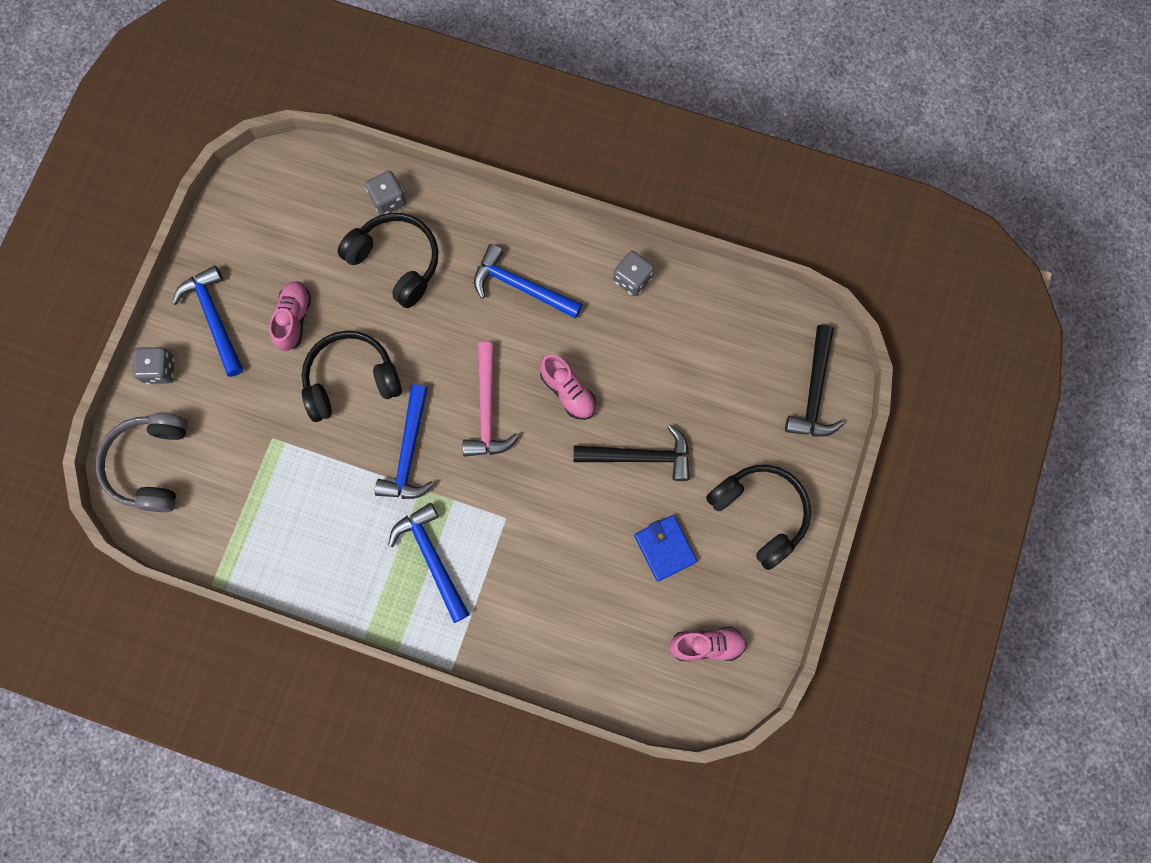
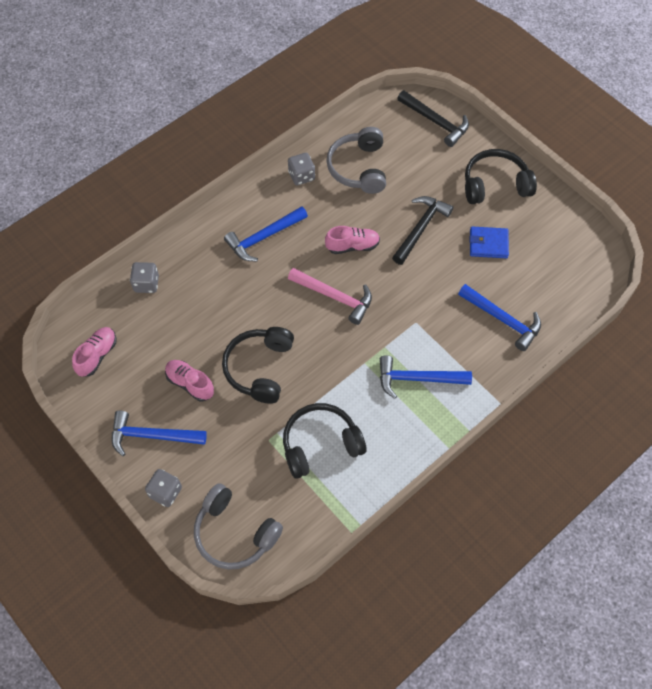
camera: 60 degrees left, 15 degrees down
(396, 262) = (194, 300): black headphones -> black headphones (320, 444)
(409, 452) = (334, 357): blue hammer -> blue hammer (503, 319)
(684, 337) = (358, 168): none -> grey headphones
(706, 645) = (562, 252): pink shoe -> pink shoe (97, 355)

